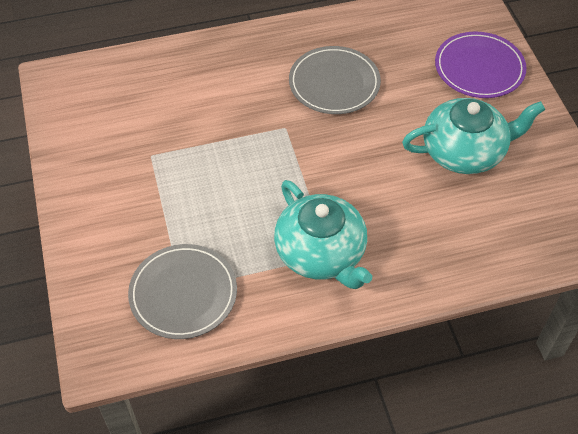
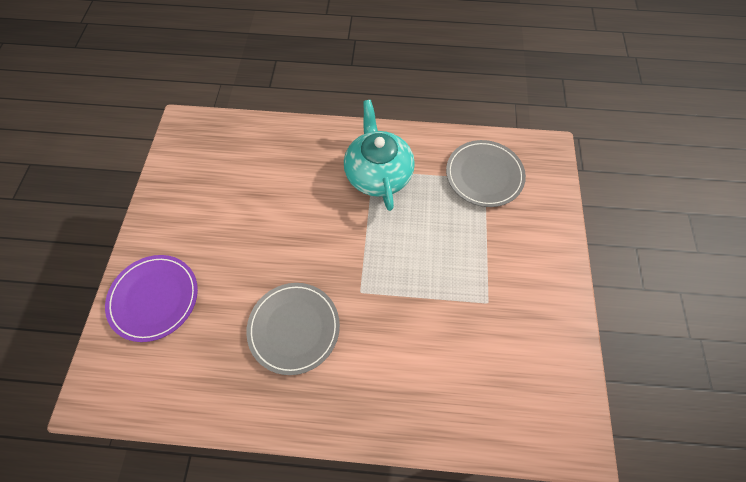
camera: 160 degrees left, 10 degrees up
(465, 151) = (227, 218): turquoise teapot -> none

